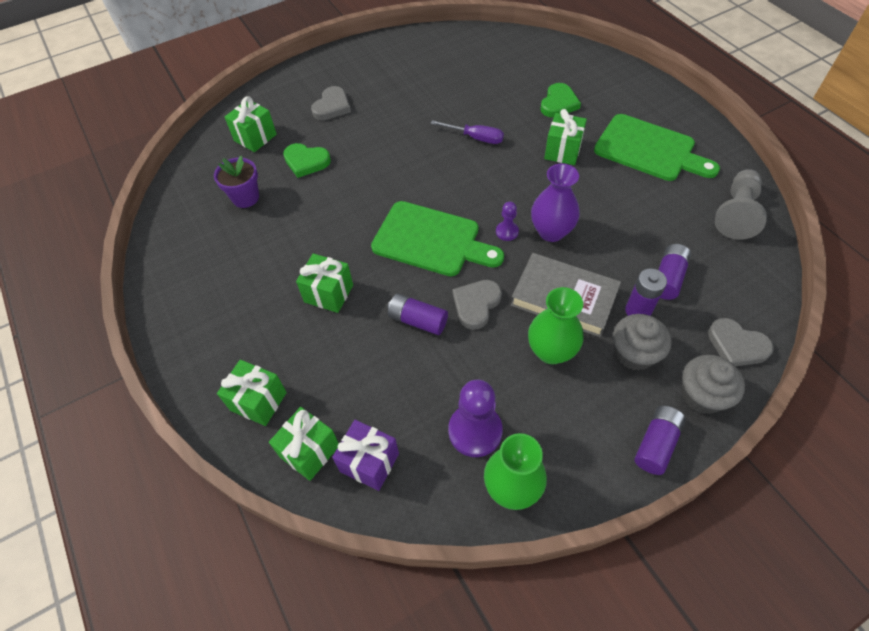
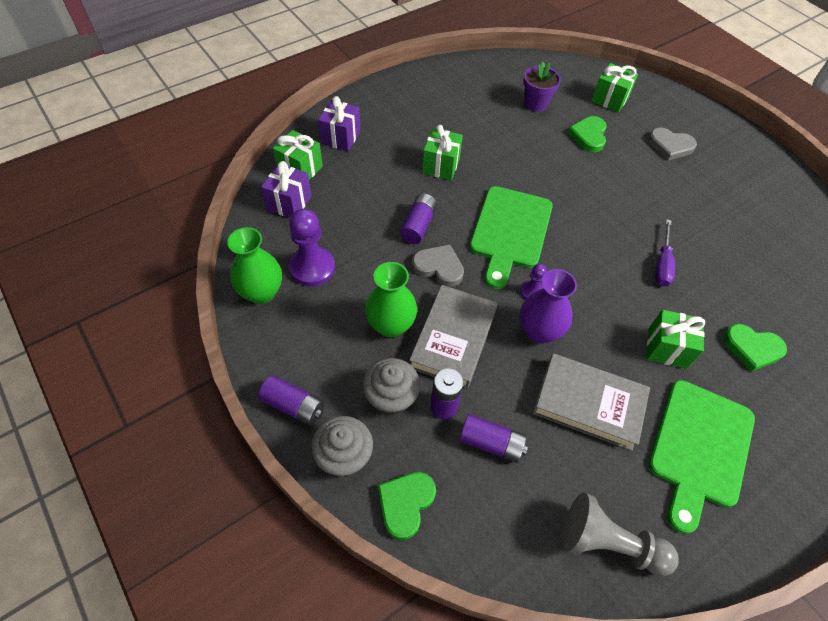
camera: 80 degrees right, 0 degrees up
(258, 401) = (341, 137): green gift -> purple gift
(620, 208) = (588, 403): none -> grey book
(737, 345) = (405, 503): grey heart -> green heart

